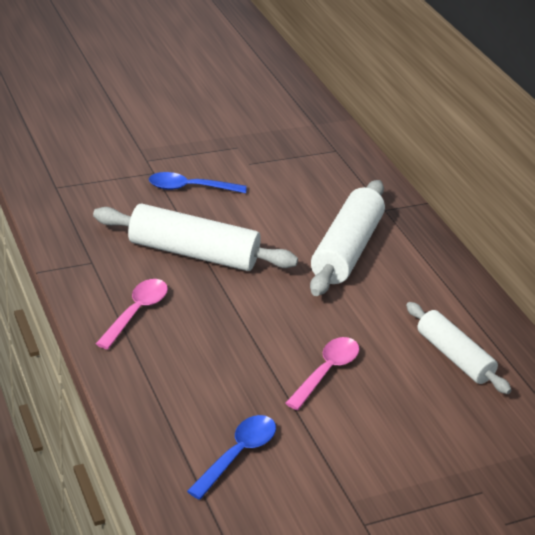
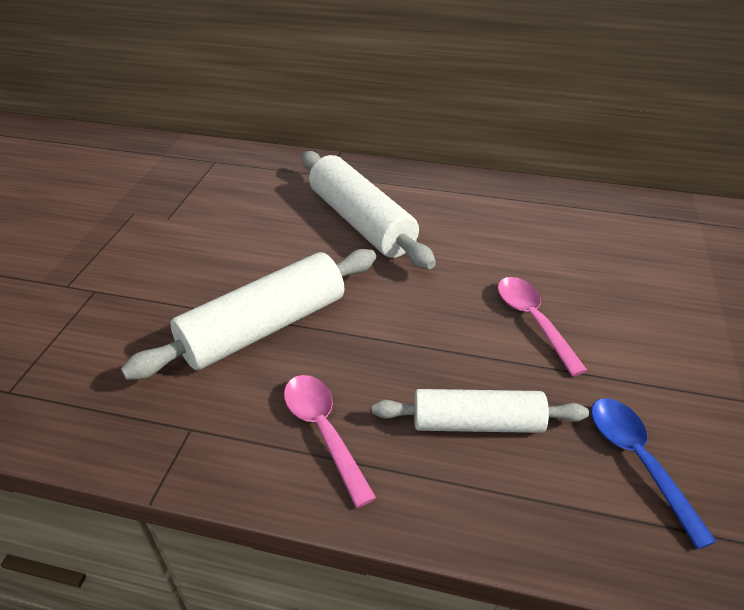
camera: 50 degrees left, 5 degrees up
(189, 188) = (154, 276): blue spoon -> none
(454, 357) = (558, 232): white rolling pin -> white rolling pin (477, 423)

